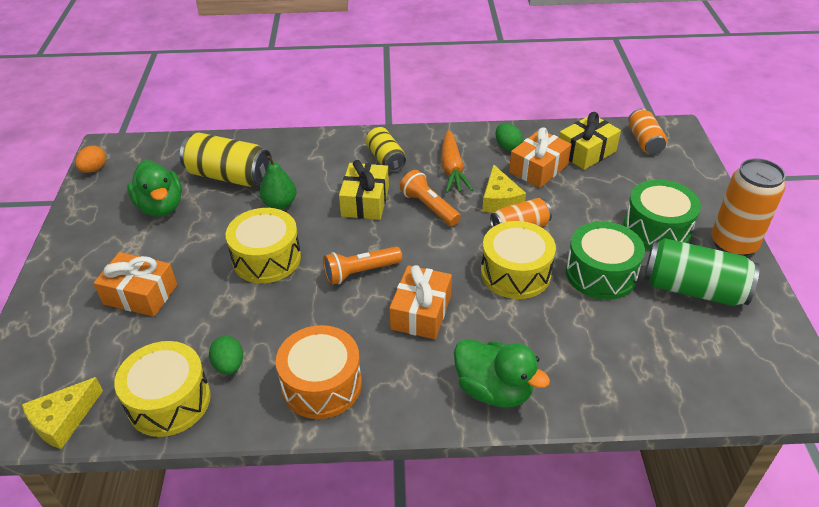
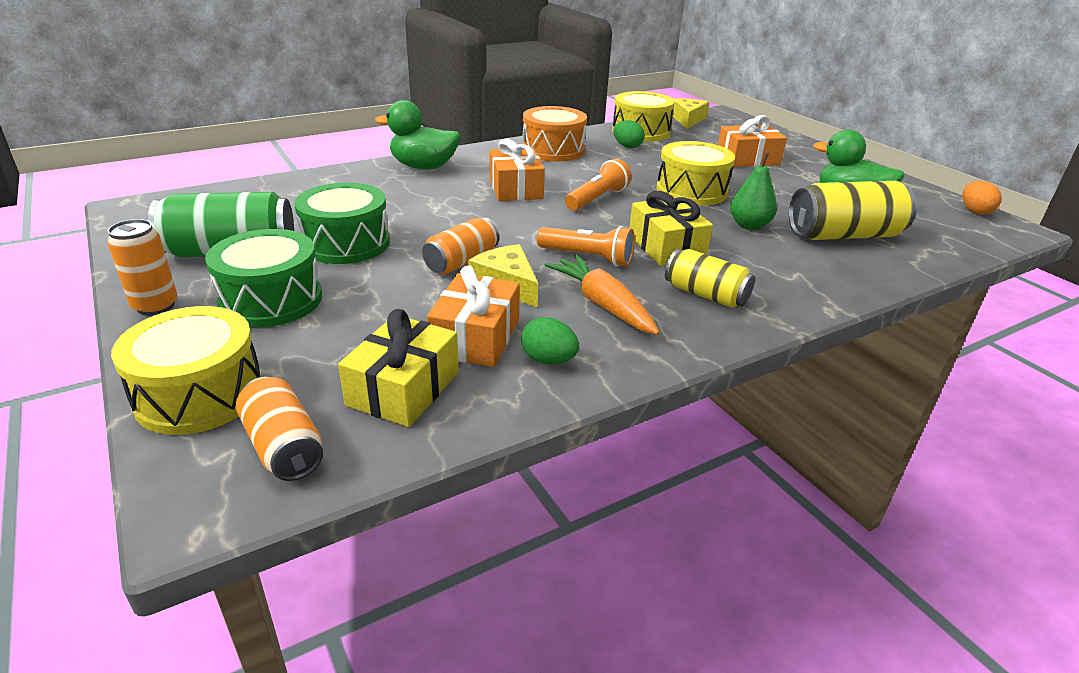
camera: 150 degrees right, 10 degrees down
(515, 273) = (444, 226): yellow drum -> yellow drum (199, 394)
(733, 244) = (155, 306): orange can -> orange can, size x0.63

